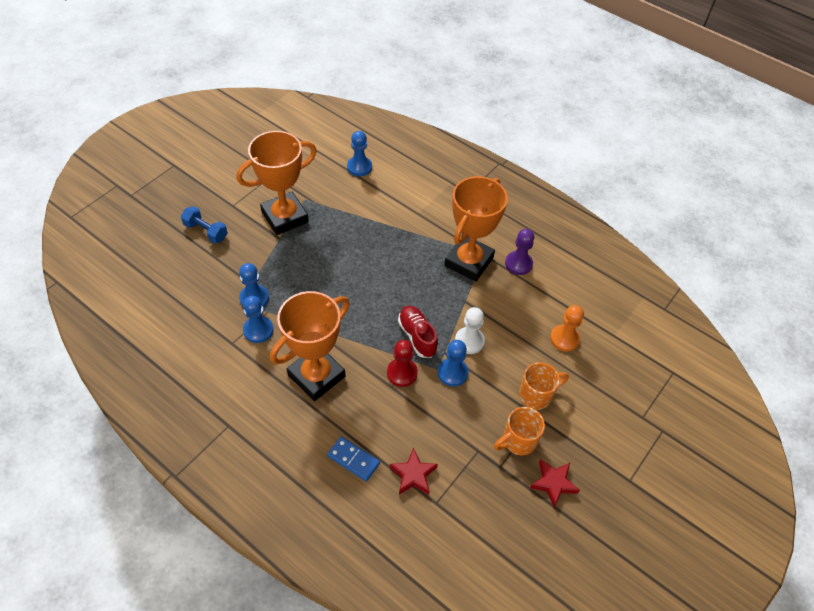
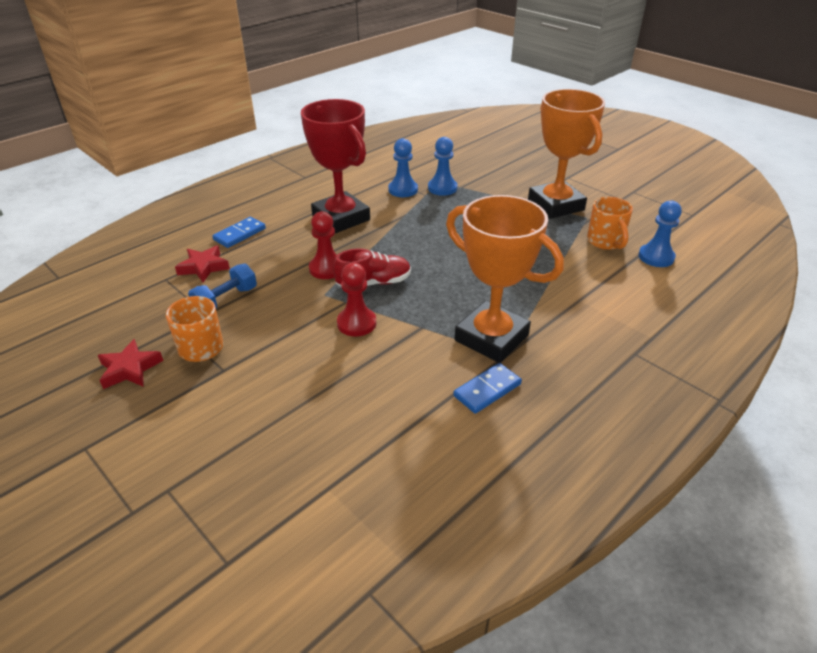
camera: 100 degrees right, 15 degrees down
(206, 231) = (529, 165): blue dumbbell -> blue dumbbell (226, 300)
(316, 376) = (341, 218): orange trophy -> red trophy
(452, 373) = (314, 305): blue pawn -> none
(469, 341) = (356, 323): white pawn -> red pawn
(518, 264) = (487, 390): purple pawn -> blue domino
(536, 395) = (255, 373): orange mug -> orange mug (605, 242)
(564, 339) = (337, 420): orange pawn -> none

